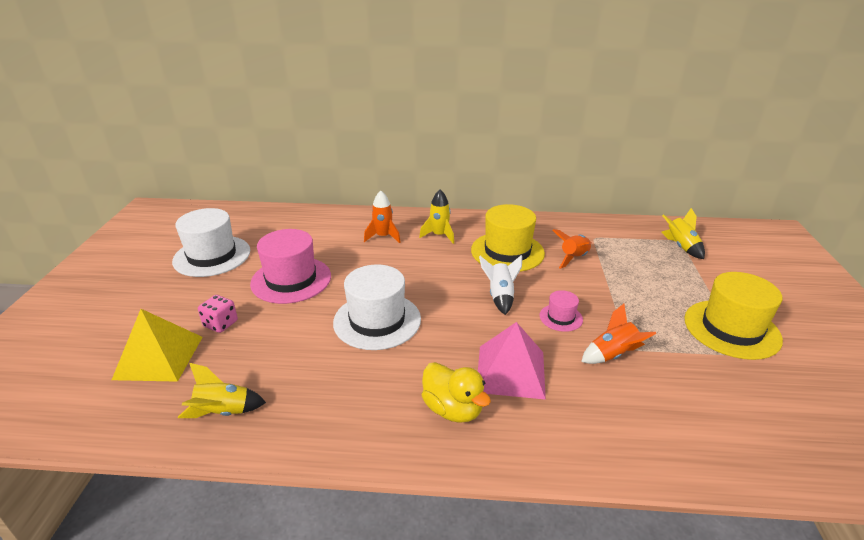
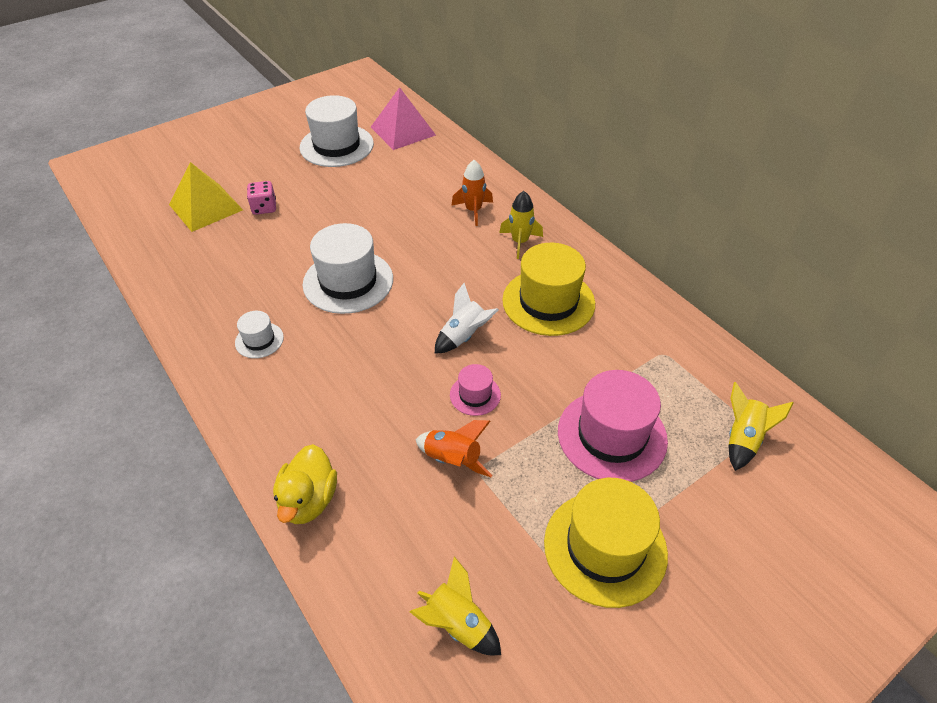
camera: 50 degrees right, 15 degrees up
(223, 412) = (181, 272): yellow rocket -> yellow rocket (458, 624)
(291, 280) = (351, 203): pink hat -> pink hat (612, 435)
(382, 399) = (259, 340): none -> white hat
(453, 409) = (282, 386): yellow duck -> yellow duck (308, 500)
(511, 371) = (360, 398): pink pyramid -> pink pyramid (403, 131)
(573, 258) = (597, 356): orange rocket -> none

